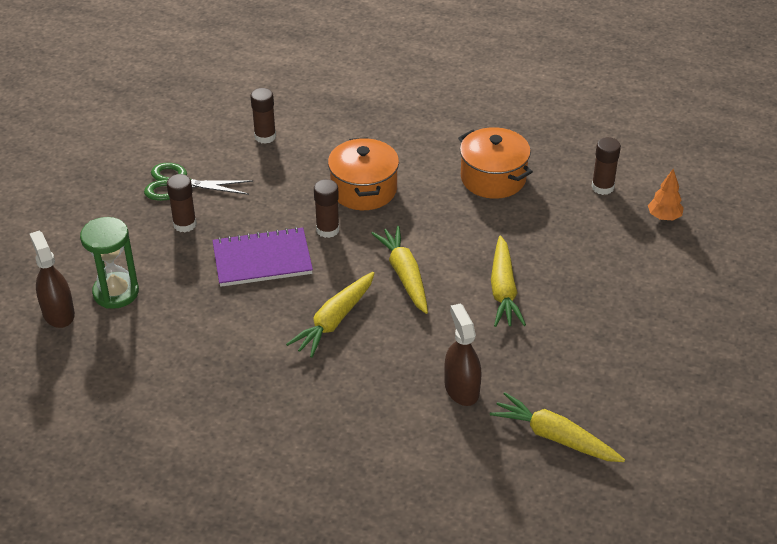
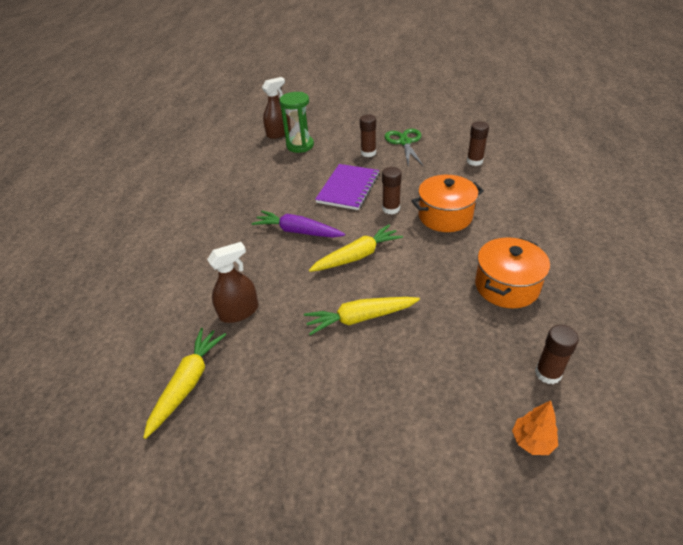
camera: 80 degrees right, 0 degrees up
(262, 259) = (348, 188): purple notebook -> purple notebook turned 45 degrees clockwise
(334, 321) = (298, 231): yellow carrot -> purple carrot

